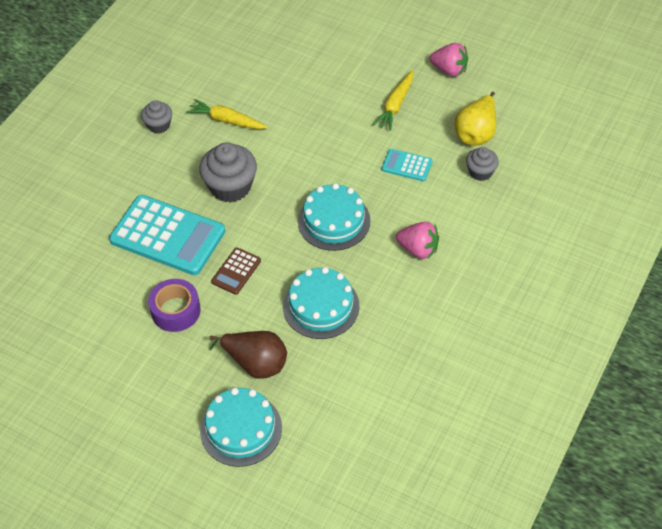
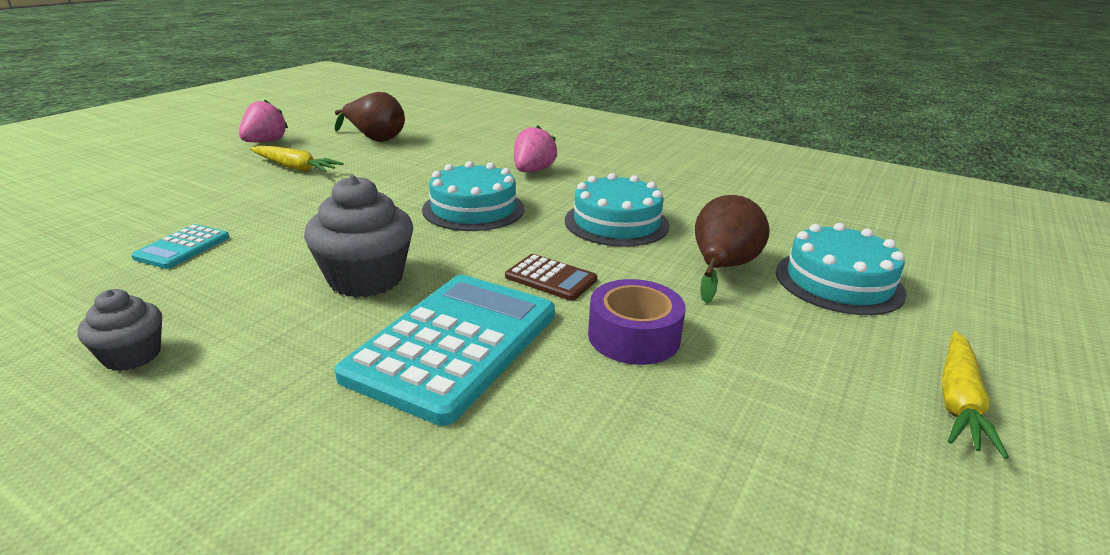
camera: 90 degrees left, 25 degrees down
(227, 120) = (201, 279): yellow carrot -> yellow carrot (958, 400)
(407, 165) = (401, 168): turquoise calculator -> turquoise calculator (182, 247)
(476, 133) = (375, 138): yellow pear -> brown pear
(480, 172) = (433, 141): grey cupcake -> none

